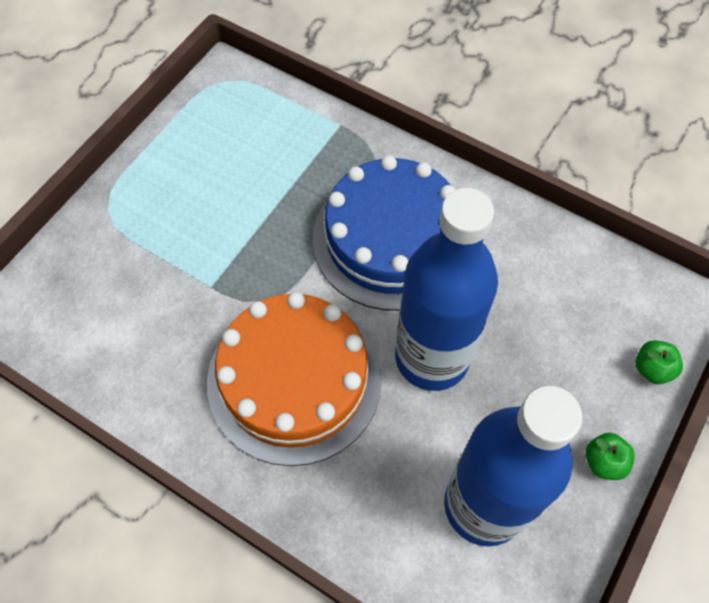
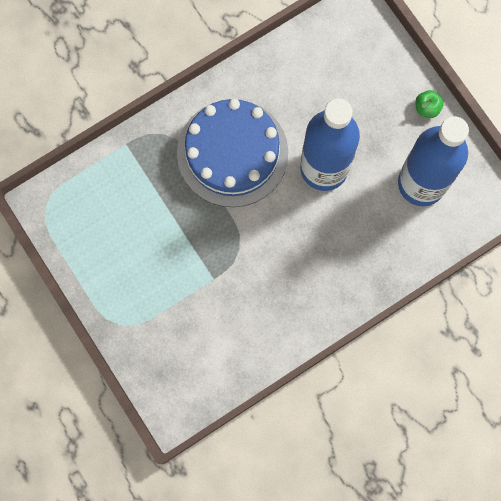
camera: 65 degrees left, 15 degrees up
(294, 379) = (301, 253): orange cake -> none
(652, 369) = (388, 50): green apple -> none

